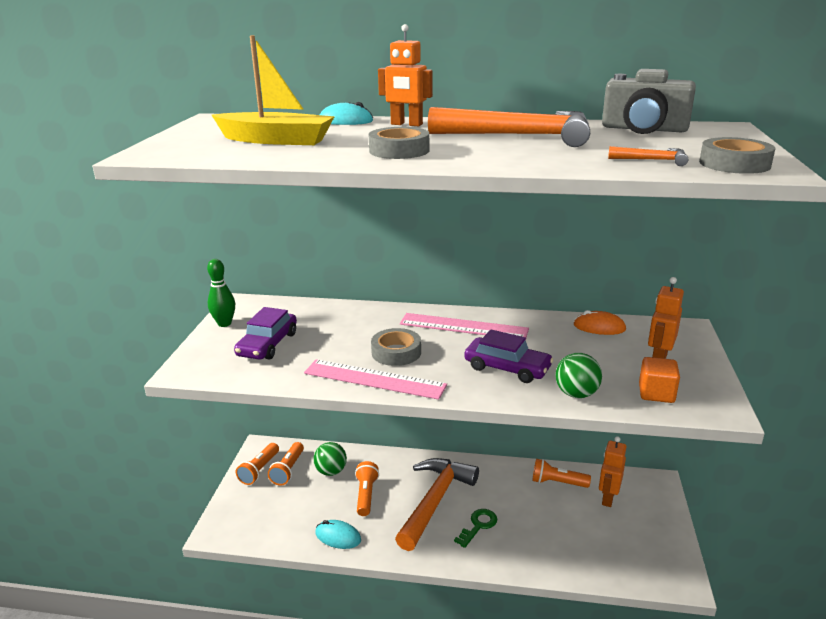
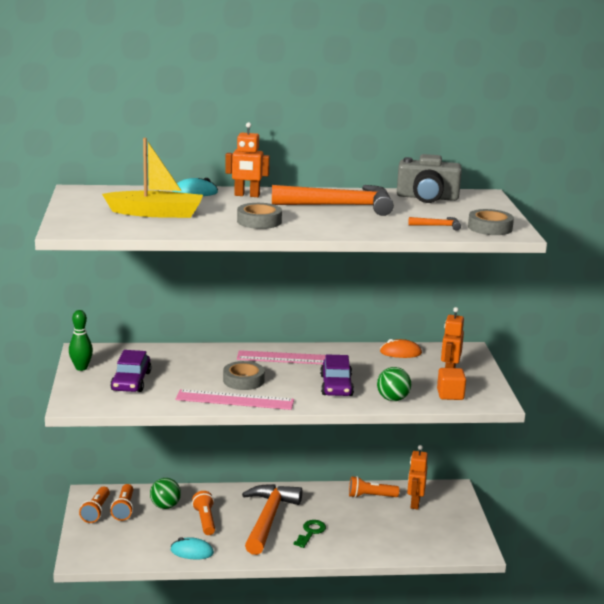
camera: 15 degrees left, 5 degrees down
(507, 368) = (336, 385): purple car -> purple car turned 75 degrees clockwise

